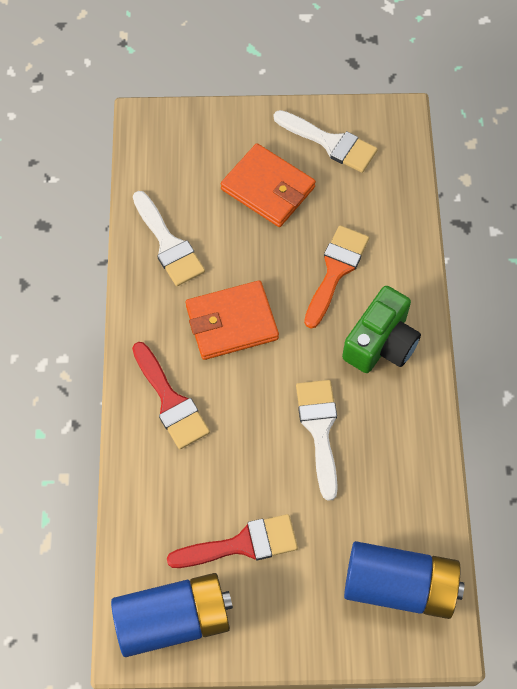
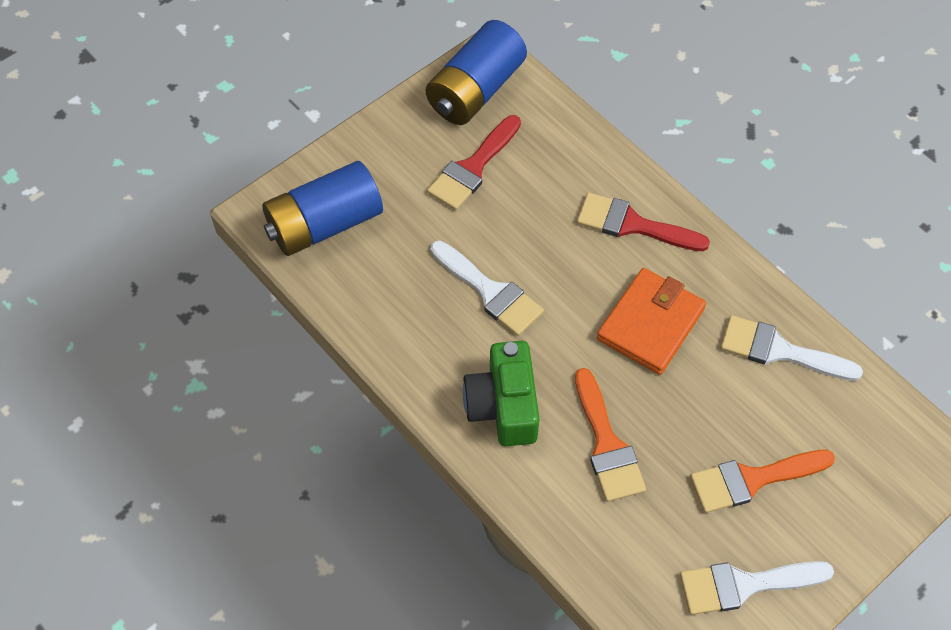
camera: 140 degrees right, 5 degrees down
(268, 188) = (752, 480): orange wallet -> orange brush

